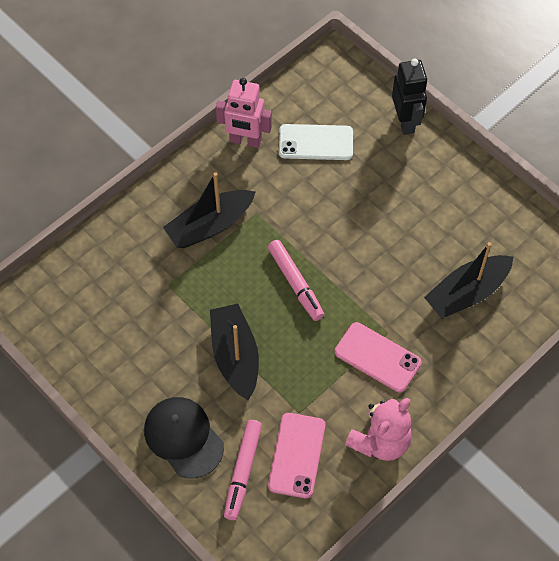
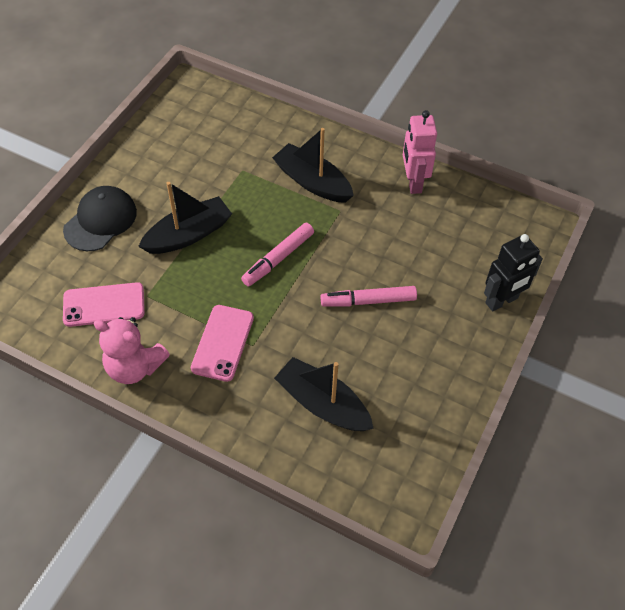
camera: 70 degrees right, 5 degrees down
(243, 472) = (78, 270): pink marker -> pink marker (368, 301)
(316, 142) = (438, 234): white phone -> none

